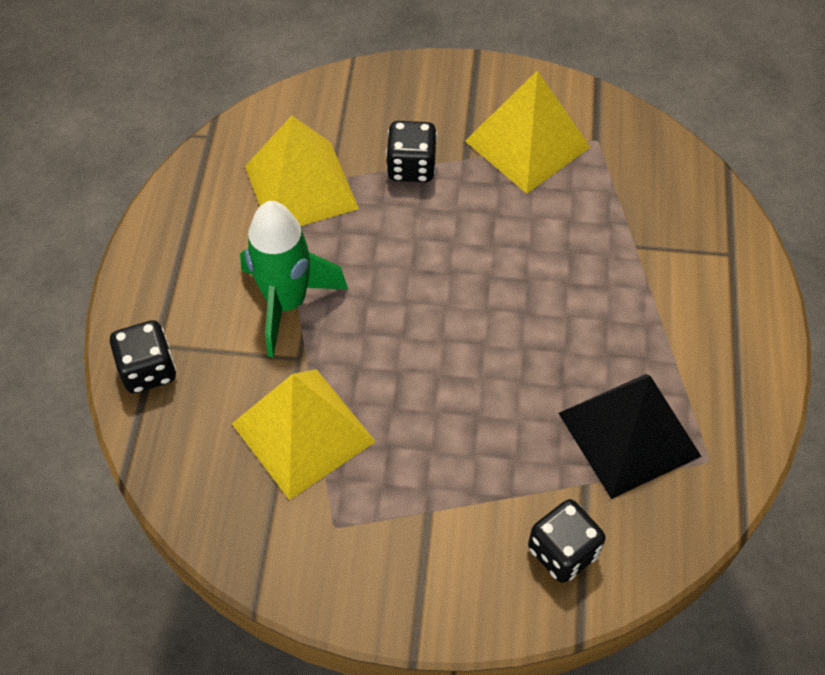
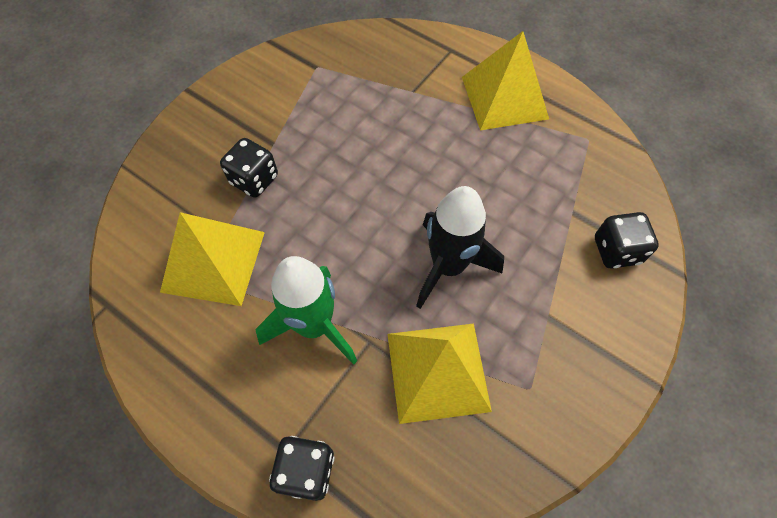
camera: 60 degrees left, 5 degrees up
(427, 388) = (448, 266): none -> black rocket
(527, 143) = (289, 103): yellow pyramid -> yellow pyramid (504, 97)
(628, 434) = (549, 169): black pyramid -> none

